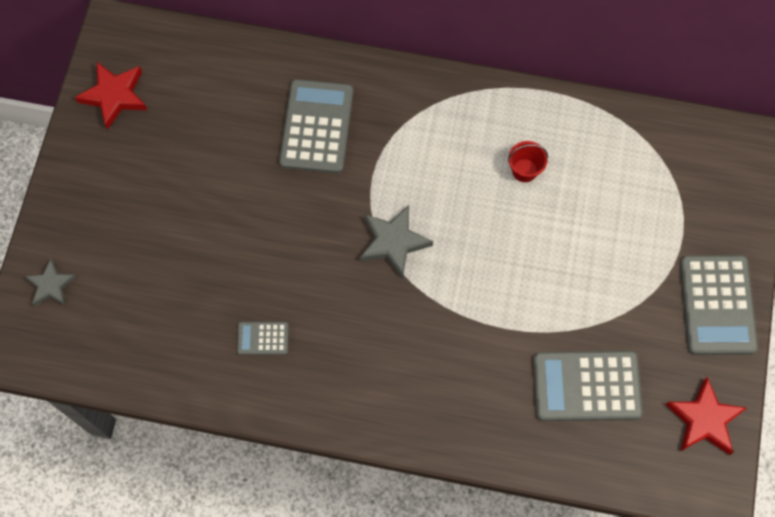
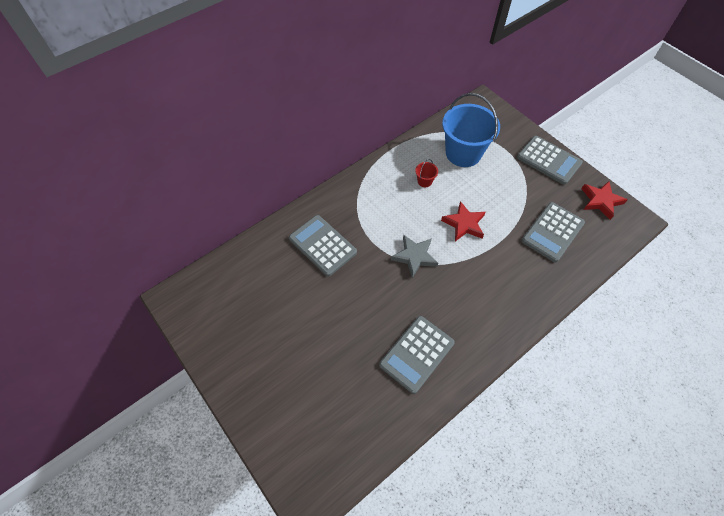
camera: 50 degrees left, 10 degrees down
(51, 285) = (287, 447): grey star -> none
(114, 96) = (208, 326): red star -> red star (464, 224)
(263, 338) = (416, 354): grey calculator -> grey calculator, size x2.03
(621, 184) = (463, 153): none -> blue bucket

